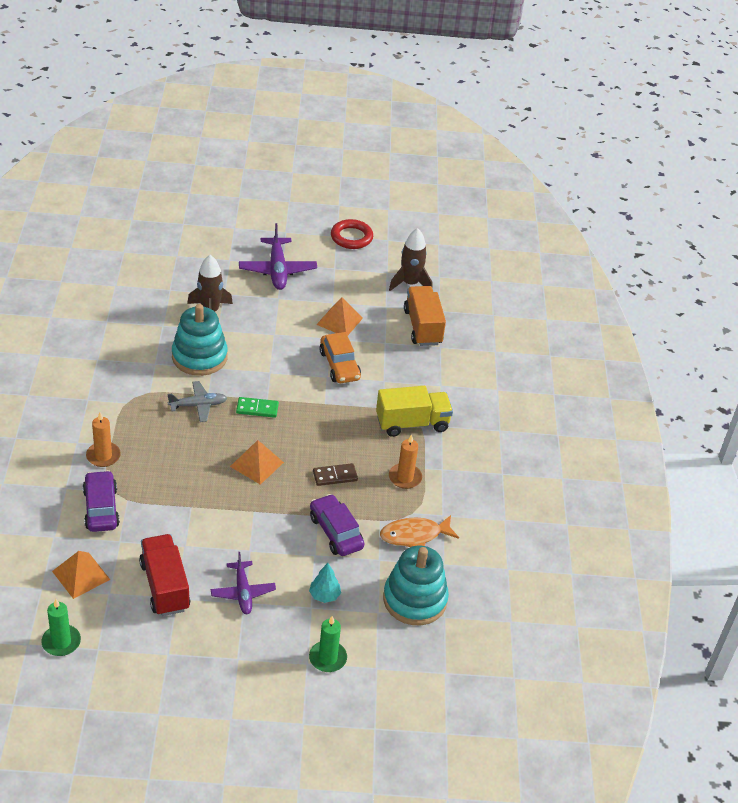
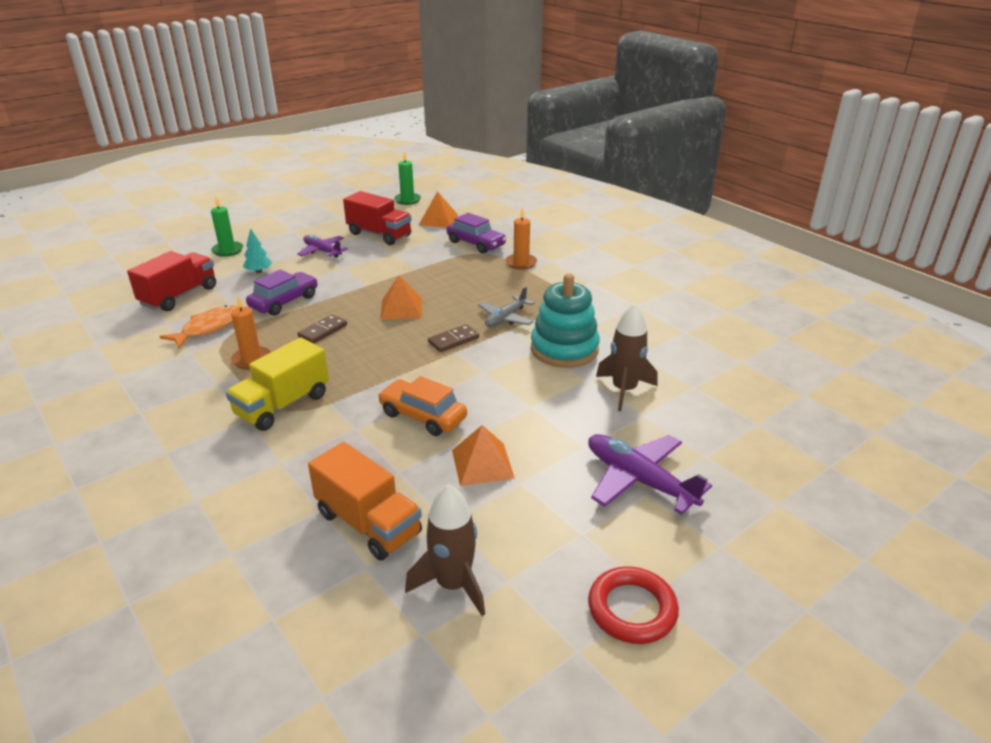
camera: 145 degrees right, 10 degrees down
(257, 409) = (453, 340): green domino -> brown domino
(336, 532) = (284, 302): purple car -> purple car turned 75 degrees counterclockwise
(415, 600) = (179, 296): turquoise stacking toy -> red truck

